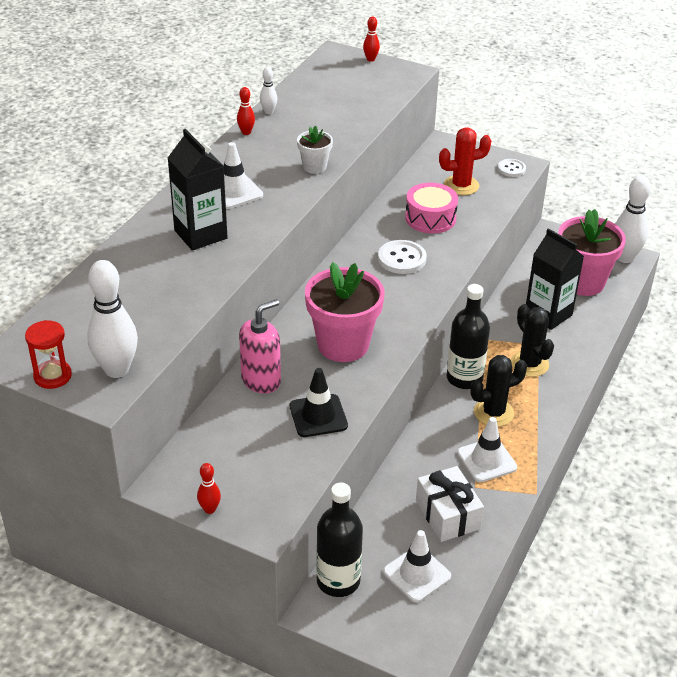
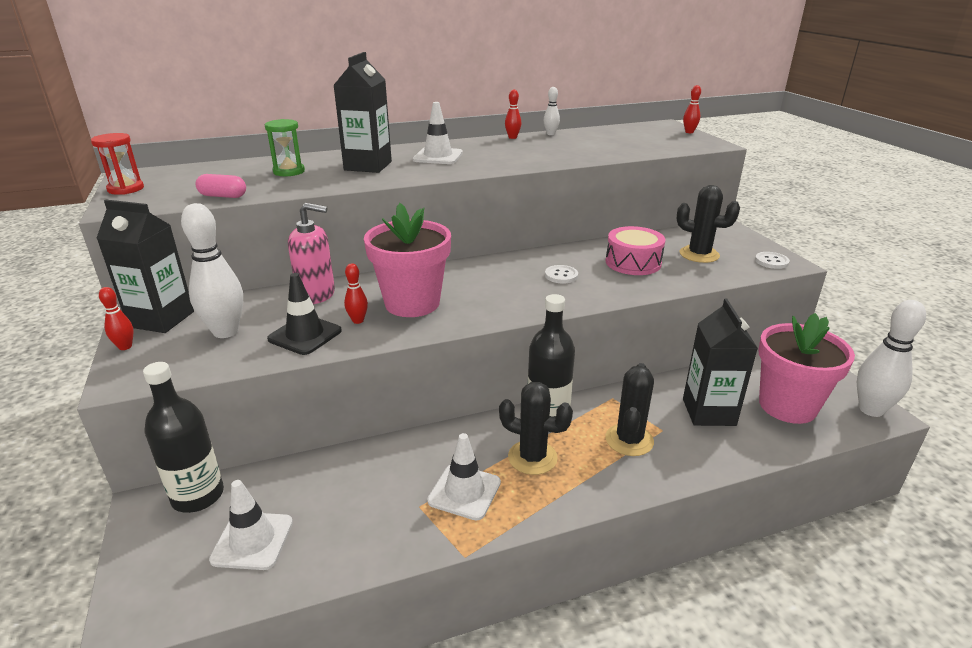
camera: 45 degrees right, 10 degrees down
(117, 369) = (158, 200): white bowling pin -> white bowling pin (225, 332)
(148, 277) = (289, 171): none -> green hourglass
(161, 334) = (223, 196): none -> pink capsule
(186, 474) = (161, 319): none -> black carton
(314, 167) = (523, 162): white flower pot -> none
(332, 382) = (358, 320): none -> red bowling pin
(402, 259) = (561, 275): white button -> white button, size x0.64
(447, 514) = (358, 511): white gift -> none
(461, 185) = (699, 254): red cactus -> black cactus

